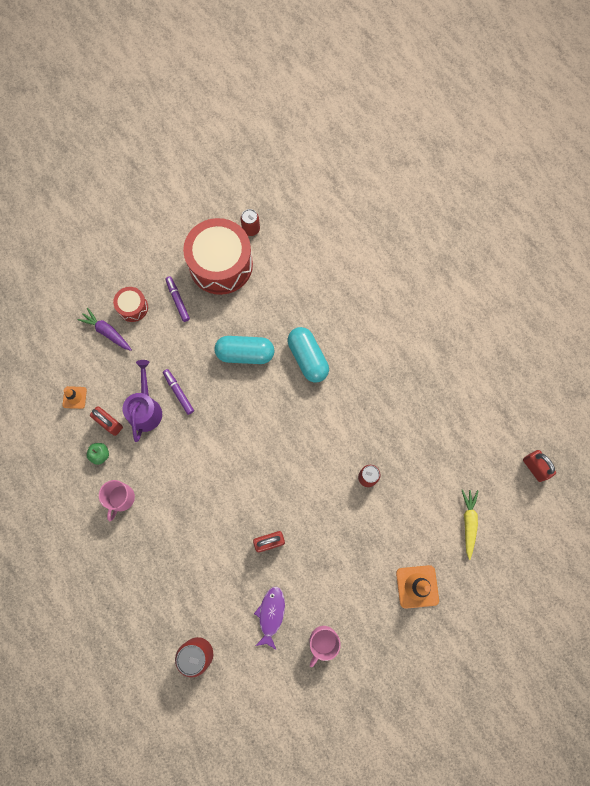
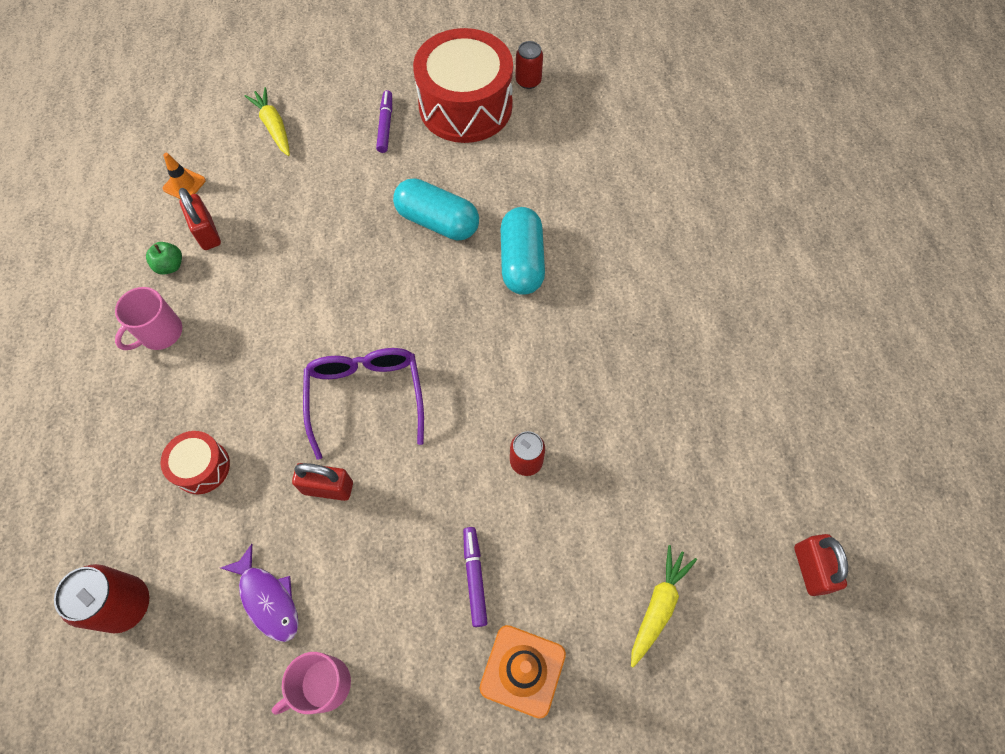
camera: 25 degrees right, 10 degrees down
(107, 332) = (274, 127): purple carrot -> yellow carrot
(133, 307) = (323, 112): red drum -> red drum (201, 467)
(145, 409) = (264, 236): purple watering can -> none
(178, 392) = (320, 233): purple marker -> purple marker (474, 577)
(262, 481) = (366, 396): none -> purple glasses
(271, 614) = (268, 599): purple fish -> purple fish turned 105 degrees clockwise

